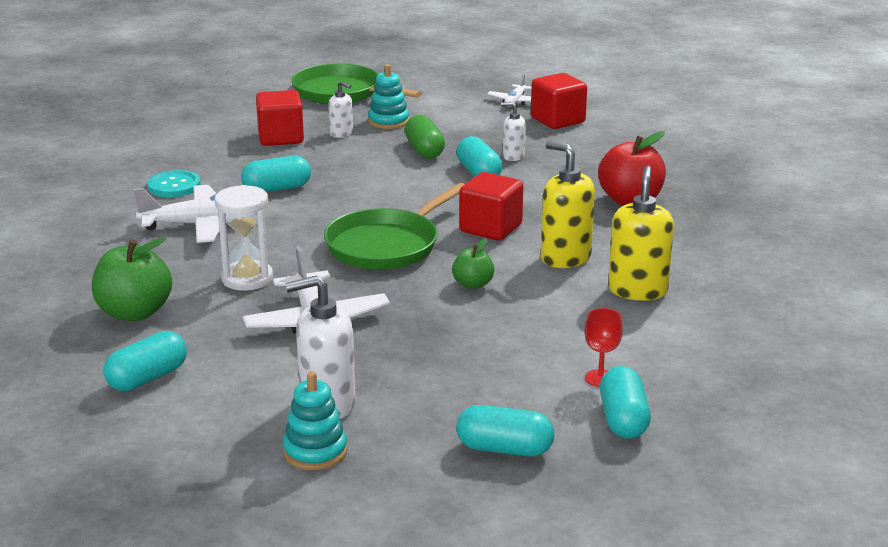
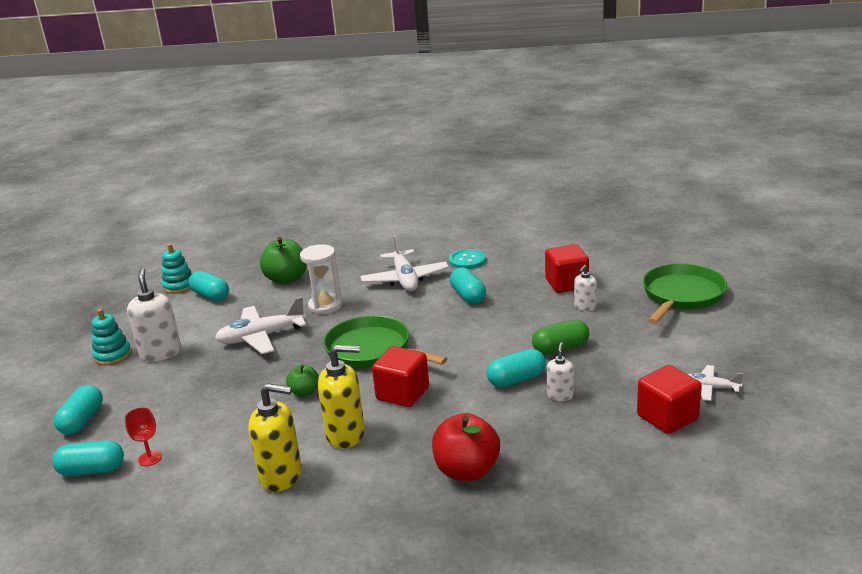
camera: 90 degrees right, 0 degrees up
(388, 121) = (622, 325): turquoise stacking toy -> turquoise stacking toy (179, 286)
(565, 258) = (346, 434): yellow soap dispenser -> yellow soap dispenser turned 45 degrees clockwise

